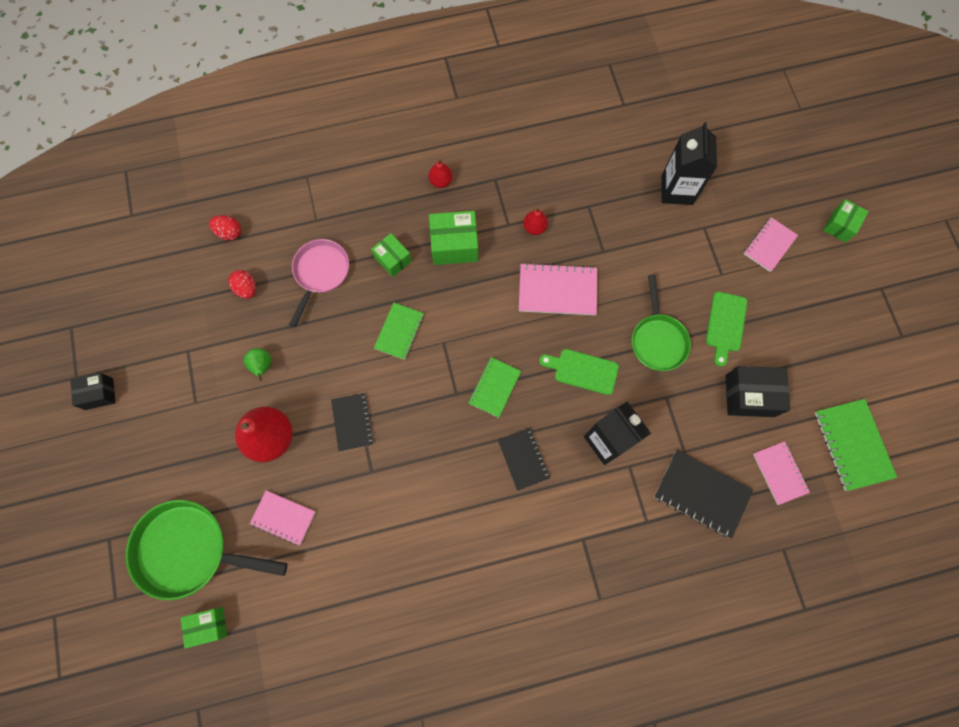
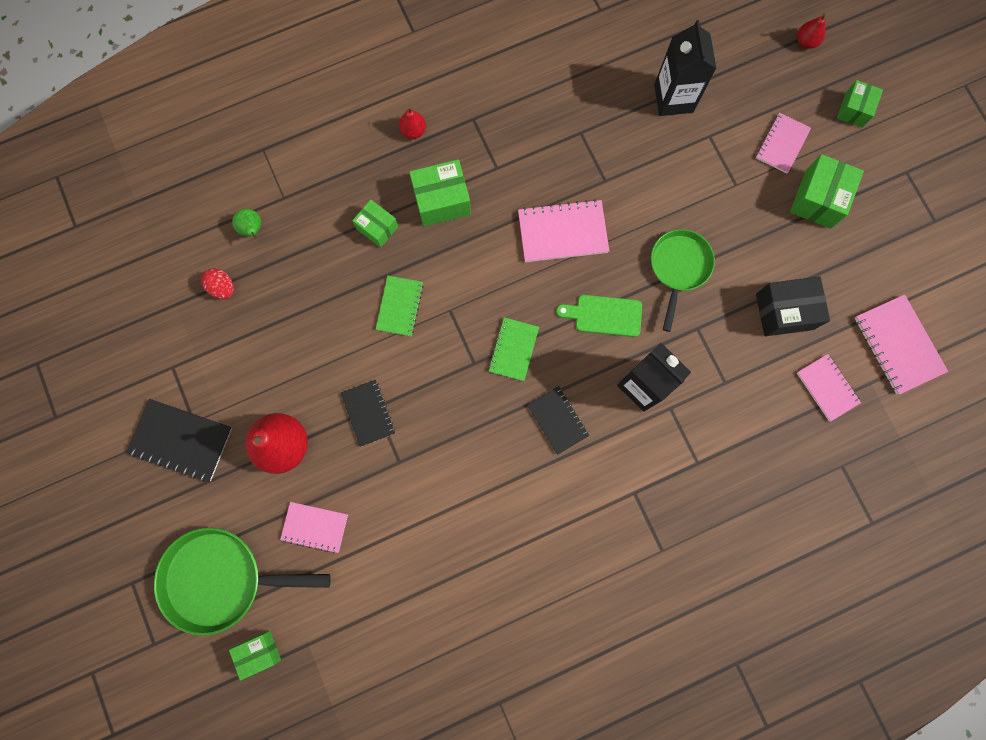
camera: 10 degrees left, 5 degrees up
(99, 394) = (85, 431): black box -> none
(229, 233) = (190, 228): red egg -> none
(262, 366) = (258, 370): green pear -> green pear (252, 229)
(320, 273) = (300, 257): pink pan -> none
(534, 227) = (526, 166): red pear -> red pear (806, 41)
(657, 340) = (678, 268): green pan -> green pan turned 150 degrees counterclockwise
(701, 493) = (749, 423): black notebook -> black notebook (181, 440)
(725, 325) = (748, 239): green cutting board -> none
(795, 299) = (818, 199): none -> green box
(852, 445) = (898, 345): green notebook -> pink notebook

